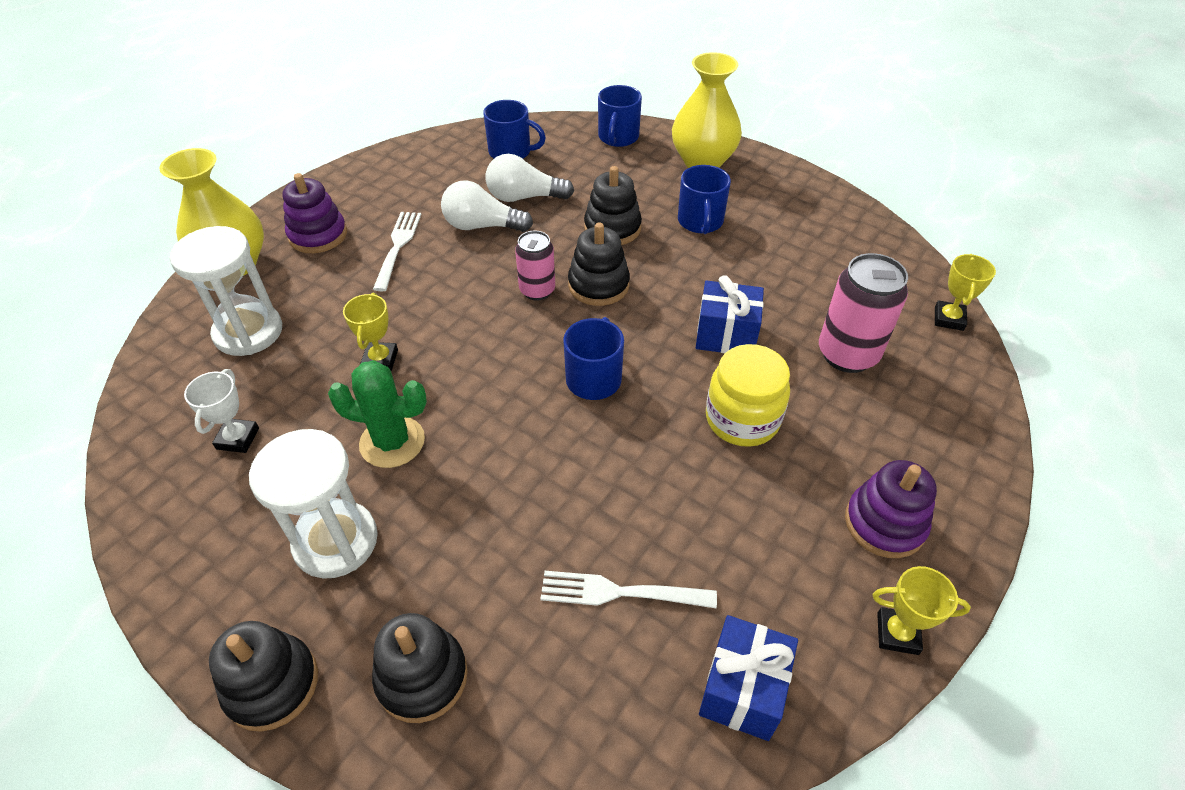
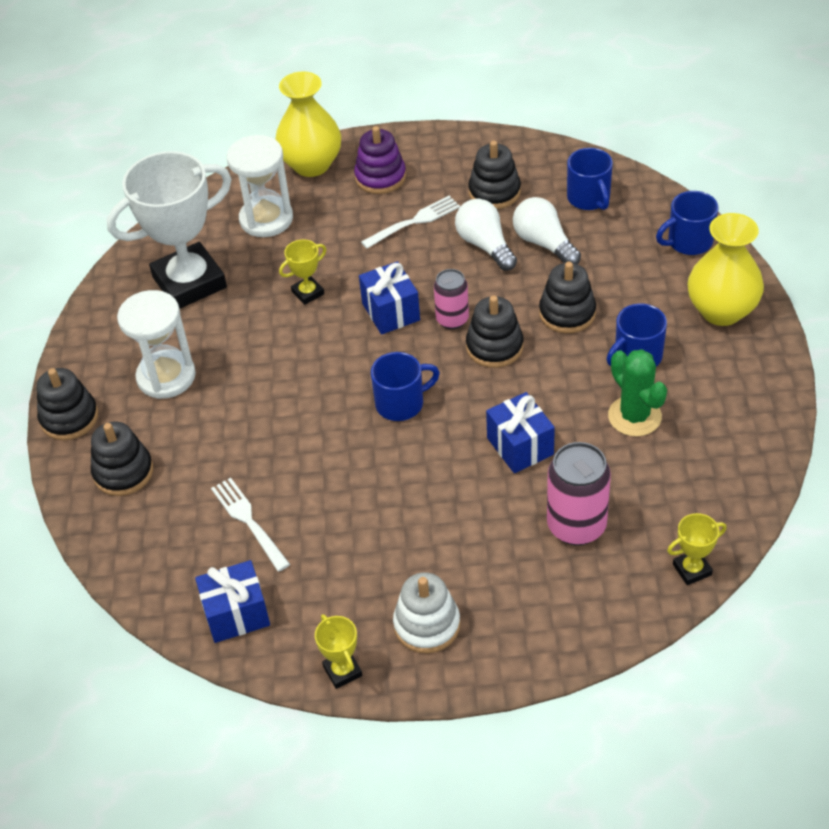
camera: 55 degrees right, 0 degrees up
(237, 438) = (189, 282): white trophy -> white trophy, size x2.39
(392, 442) = (252, 347): green cactus -> green cactus (634, 416)
(433, 189) = (494, 192): none -> black stacking toy
(478, 321) = (390, 312): none -> blue gift
(742, 419) = (444, 501): yellow jar -> none
(884, 523) = (427, 625): purple stacking toy -> white stacking toy

